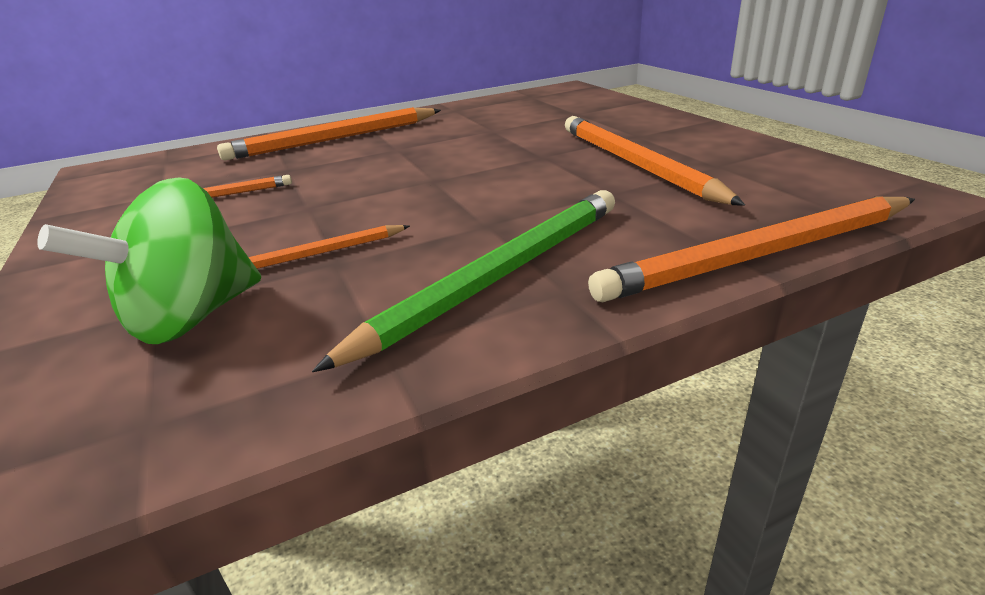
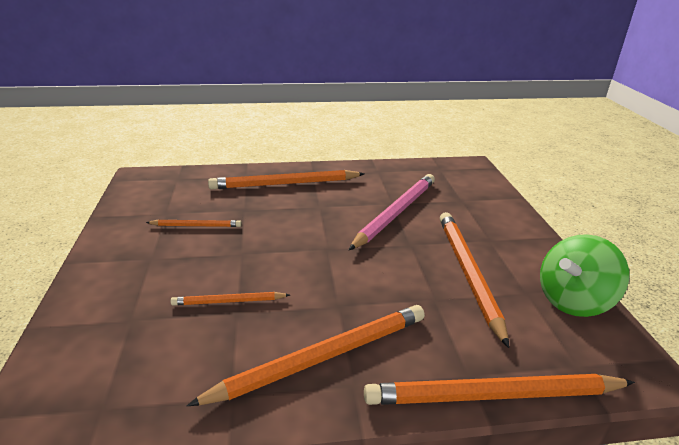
camera: 15 degrees right, 0 degrees up
(191, 317) = (146, 334): green spinning top -> green spinning top (573, 301)
(498, 275) = (322, 357): green pencil -> orange pencil
(503, 136) = (395, 213): none -> pink pencil

